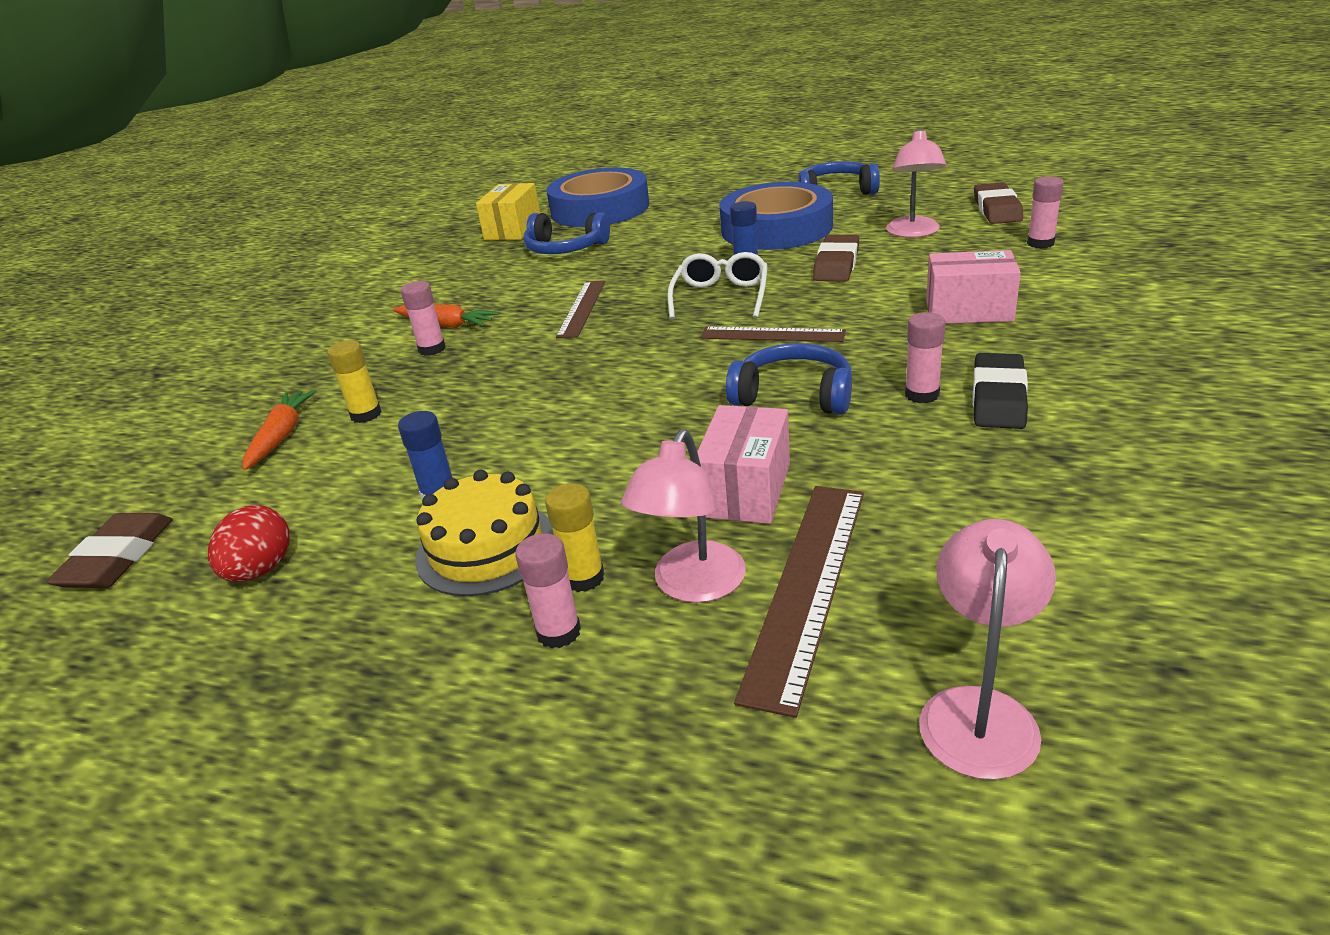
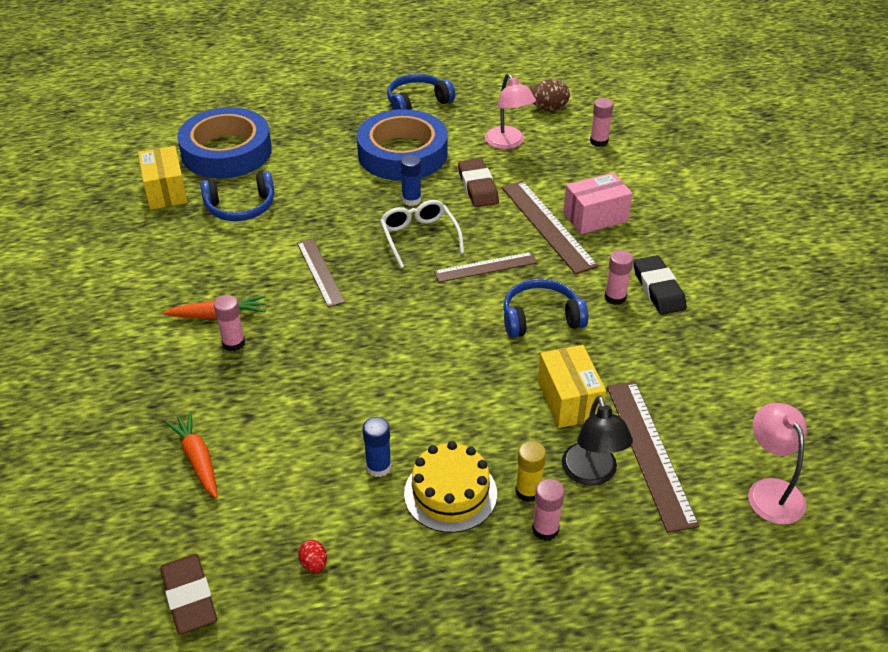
camera: 35 degrees left, 10 degrees up
(260, 570) = (314, 564): red egg -> red egg, size x0.57
(366, 414) = (247, 419): yellow glue stick -> none
(692, 586) = (592, 474): pink lamp -> black lamp
(745, 490) = (569, 400): pink box -> yellow box
(892, 309) = (547, 226): none -> brown ruler
(996, 209) = (548, 108): brown eraser -> brown egg

